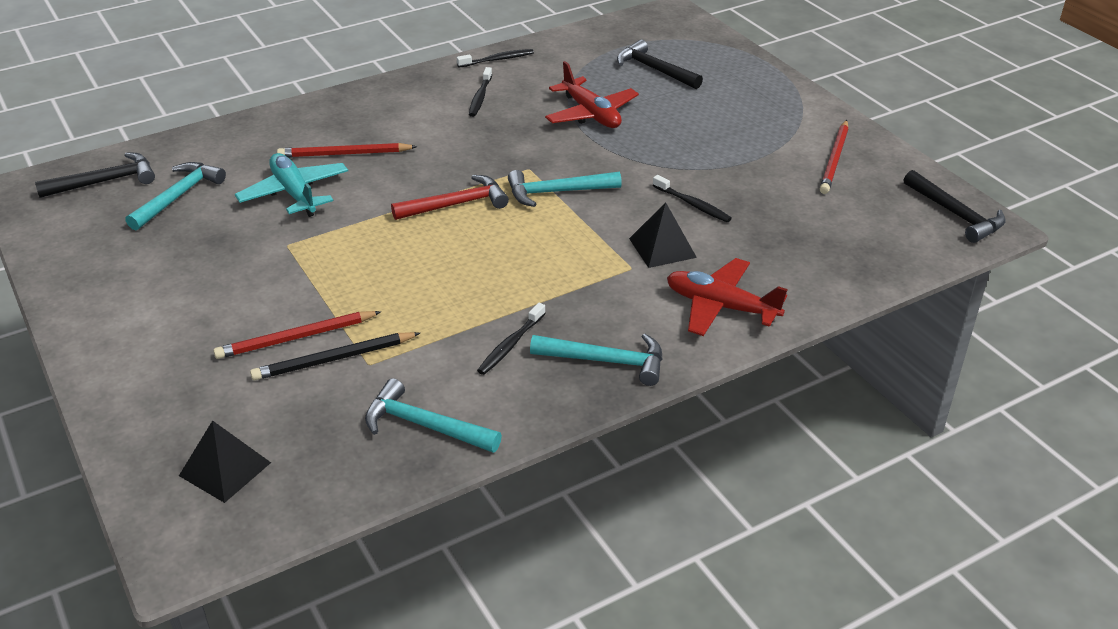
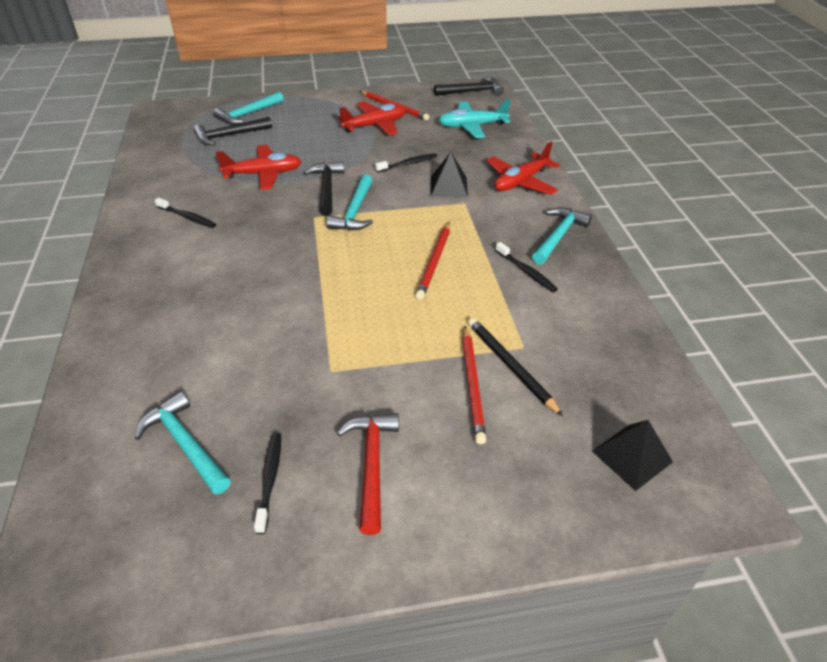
camera: 70 degrees left, 5 degrees up
(105, 181) = (97, 513): black hammer -> black hammer (326, 188)
(294, 193) = (248, 353): turquoise plane -> turquoise plane (472, 126)
(334, 359) = (510, 366): black pencil -> black pencil turned 150 degrees clockwise
(344, 154) = (208, 309): red pencil -> red pencil (434, 262)
(425, 426) = (603, 330): turquoise hammer -> turquoise hammer (248, 114)
(456, 204) = (336, 261): red hammer -> red hammer (371, 465)
(497, 60) = (136, 196): black toothbrush -> black toothbrush (270, 480)
(769, 157) = (375, 125): none -> red plane

